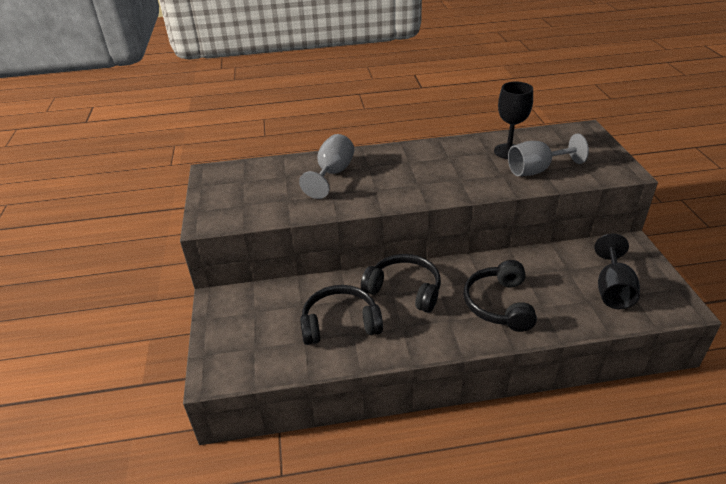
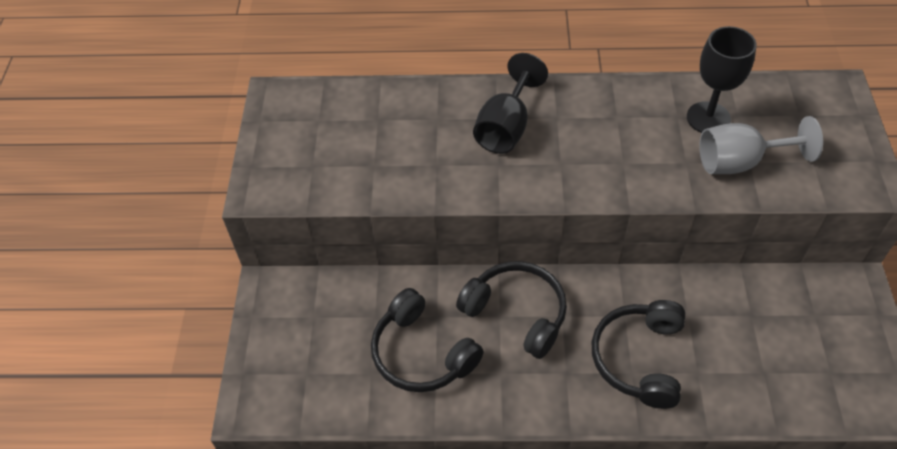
camera: 10 degrees right, 15 degrees up
(332, 174) = (443, 125): grey goblet -> none
(340, 323) = (421, 353): black headphones -> black headphones turned 135 degrees counterclockwise
(612, 289) = (804, 360): black goblet -> black goblet (506, 127)

